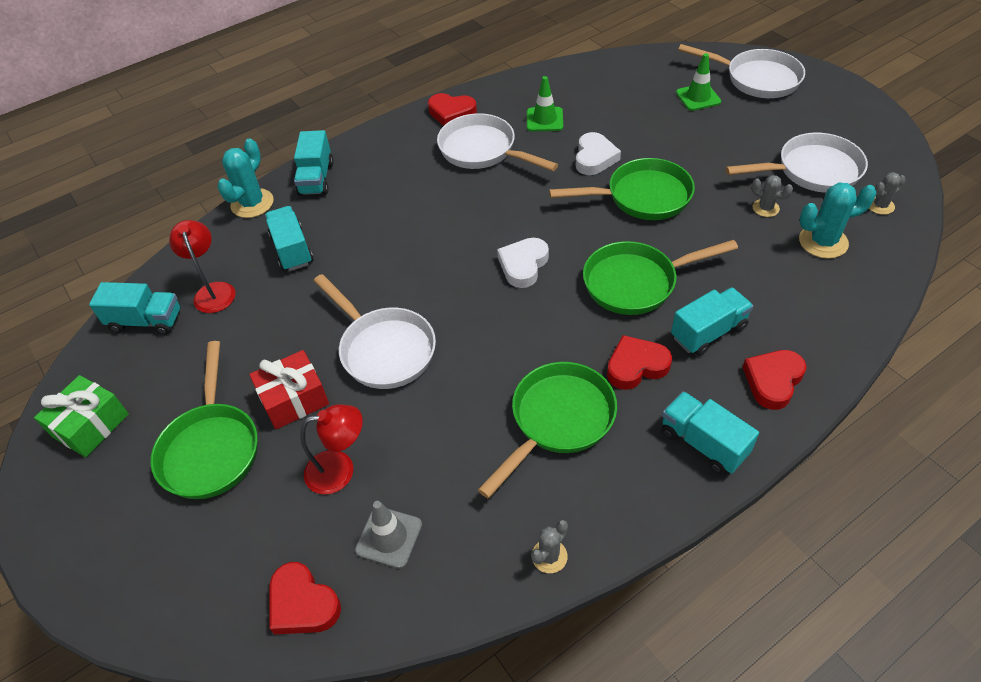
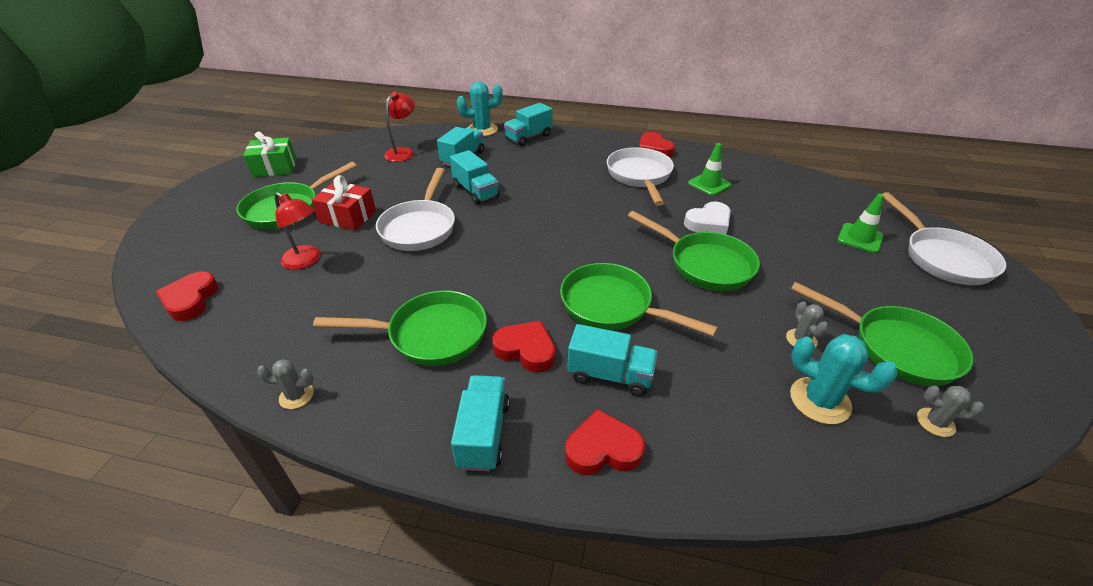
camera: 45 degrees right, 10 degrees down
(146, 321) = (361, 146): turquoise truck -> turquoise truck (476, 191)
(389, 537) = (265, 308): grey traffic cone -> none
(523, 265) = (559, 244): white heart -> none
(812, 171) = (896, 347): white pan -> green pan

